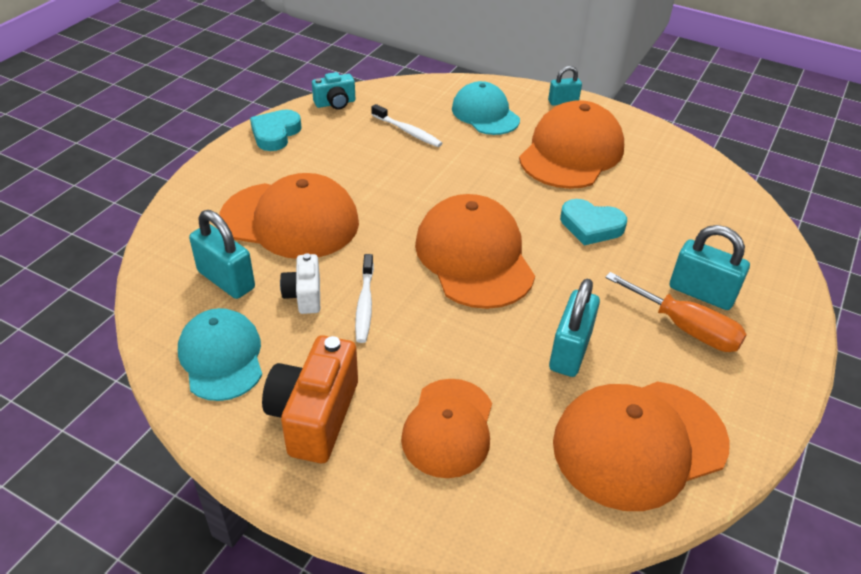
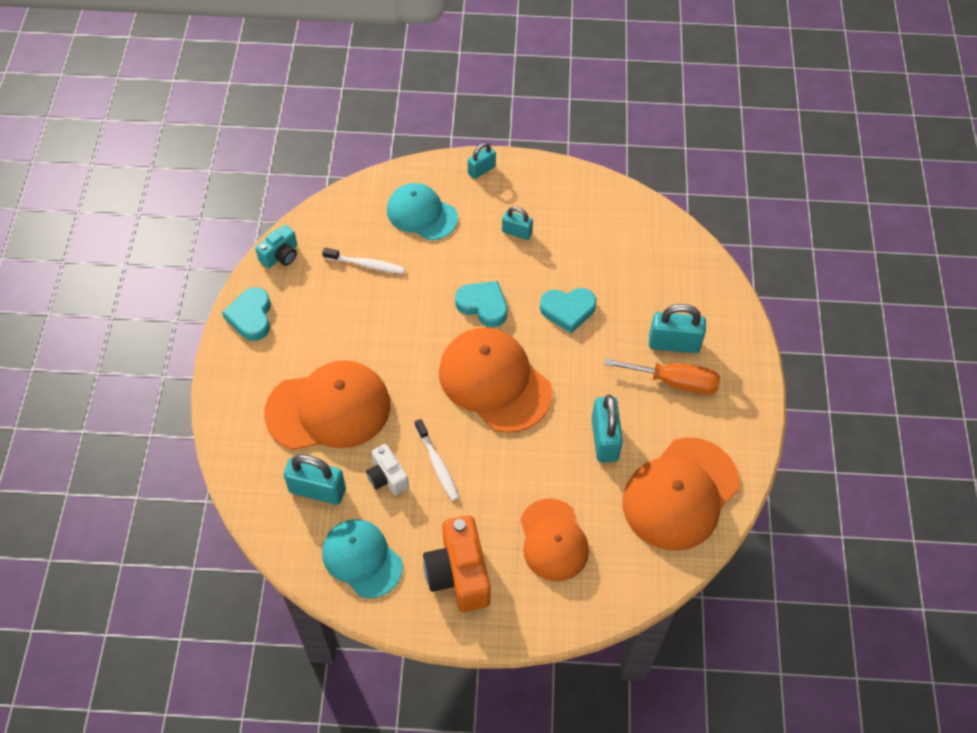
camera: 25 degrees left, 15 degrees up
(502, 194) = (483, 305): none -> turquoise heart
(571, 152) = (517, 232): orange cap -> turquoise padlock

